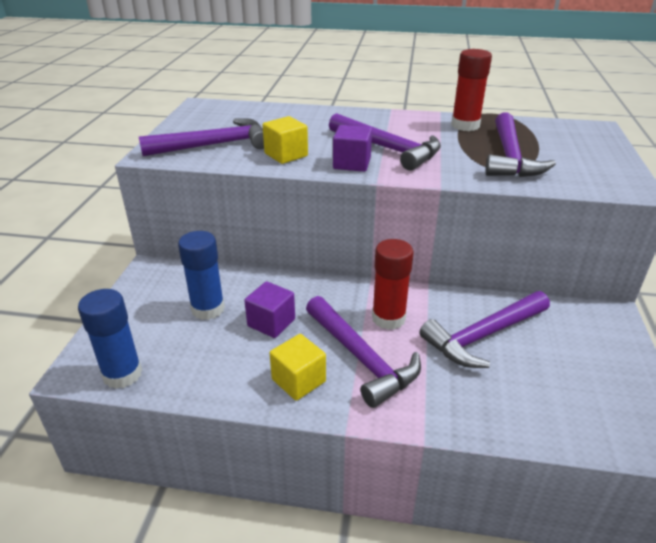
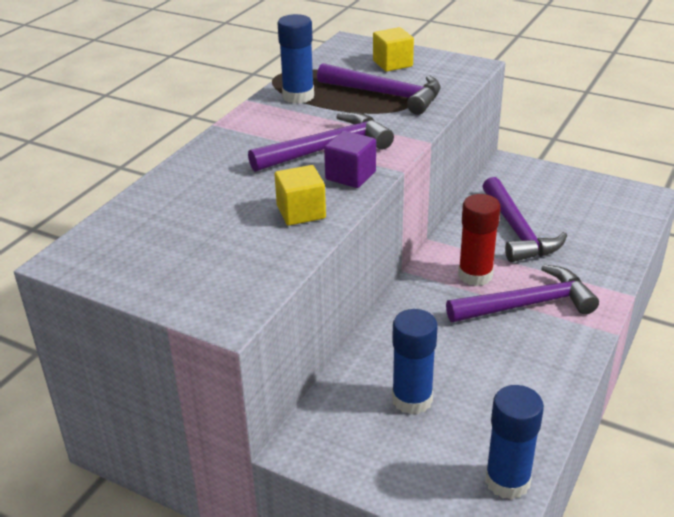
camera: 70 degrees left, 0 degrees up
(214, 145) = (234, 260): purple hammer -> none
(271, 323) = (455, 353): purple cube -> none
(298, 380) = (548, 349): yellow cube -> yellow cube (392, 64)
(465, 125) = (298, 96): red glue stick -> blue glue stick

